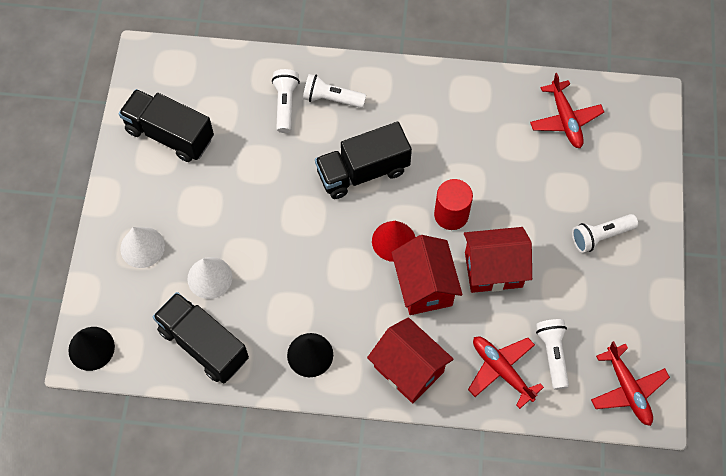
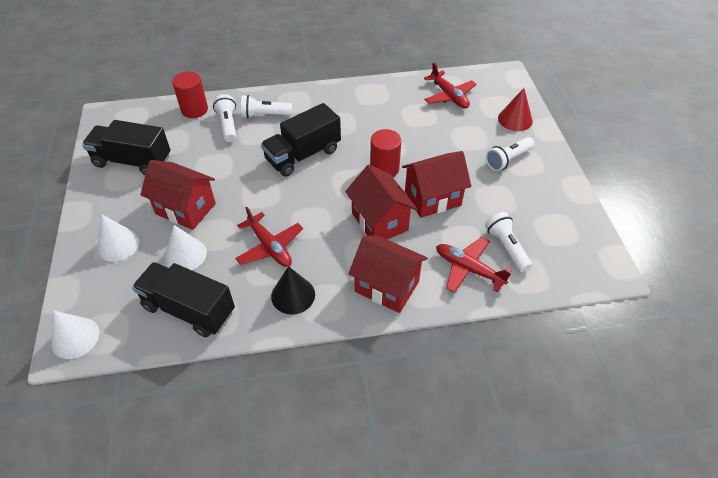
camera: 15 degrees left, 15 degrees down
(91, 348) = (75, 338): black cone -> white cone
(219, 217) = (186, 209): none -> red house
(250, 70) = (194, 109): none -> red cylinder
(393, 241) = (343, 195): red cone -> red cone (515, 119)
(627, 389) = (580, 259): red plane -> red plane (270, 247)

